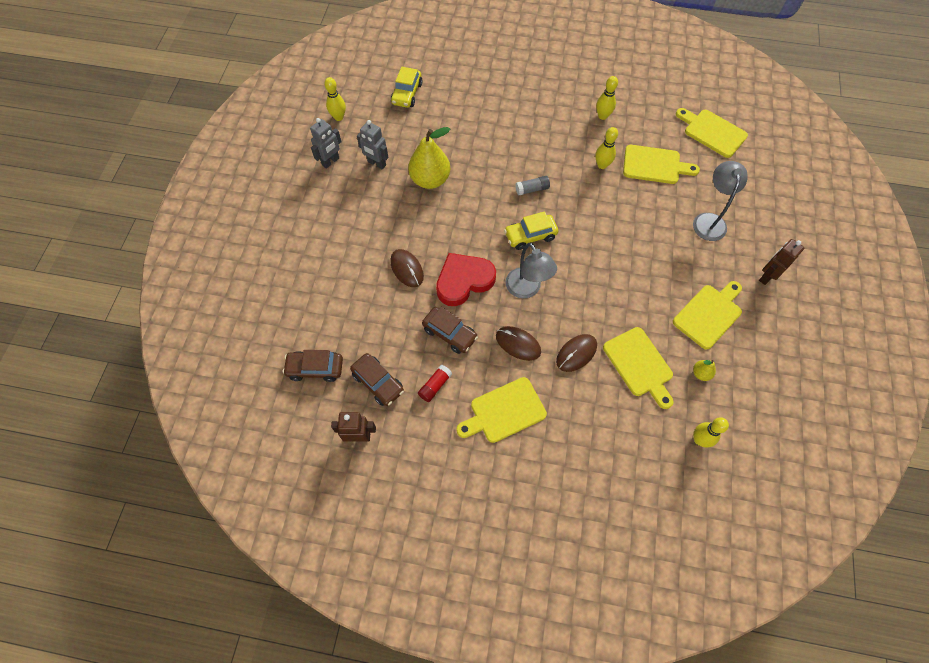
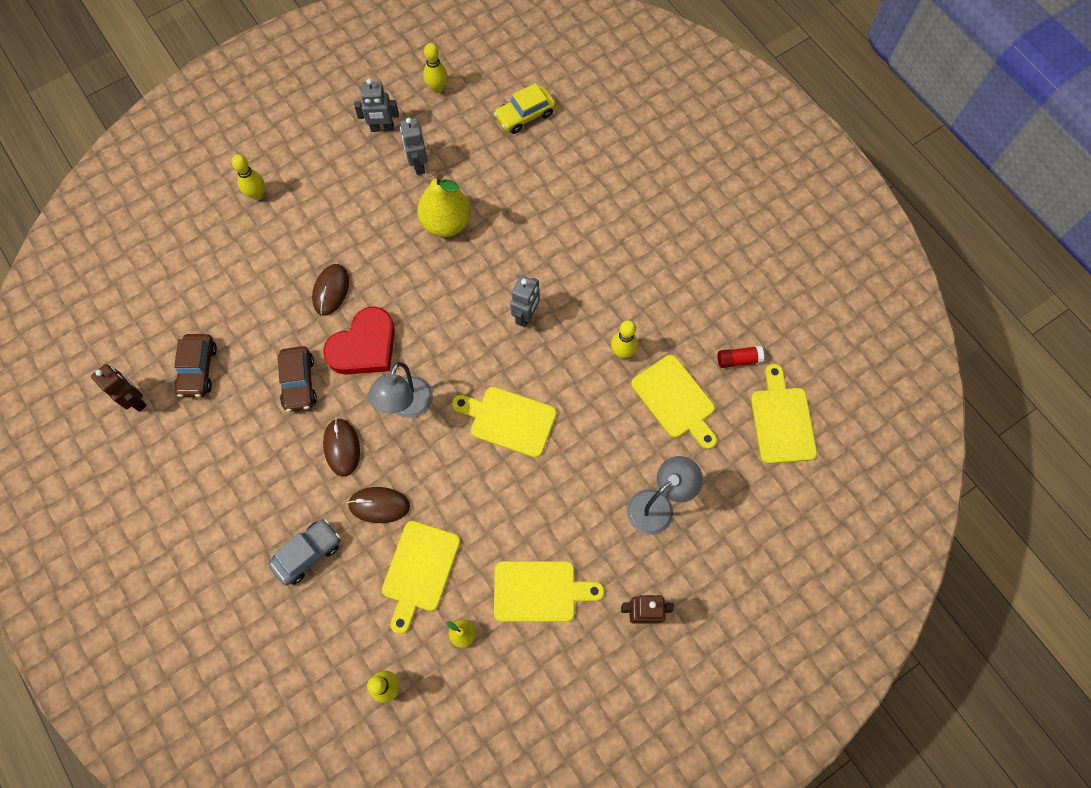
camera: 45 degrees right, 5 degrees up
(315, 368) = (167, 310): brown car -> none
(435, 386) = (236, 416): red glue stick -> red glue stick (738, 359)
(464, 281) = (364, 346): red heart -> red heart turned 120 degrees clockwise
(504, 411) = (263, 493): yellow cutting board -> yellow cutting board (509, 420)
(530, 236) = (470, 359): yellow car -> none
(532, 189) = (526, 316): grey glue stick -> grey robot
(570, 417) = (307, 553): none -> grey car
(602, 116) = (687, 302): yellow bowling pin -> yellow bowling pin (257, 195)

